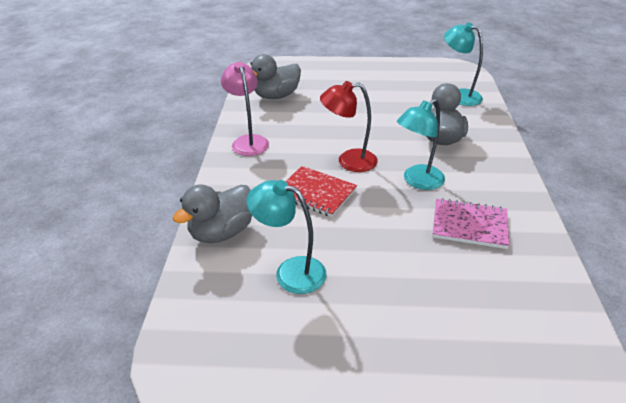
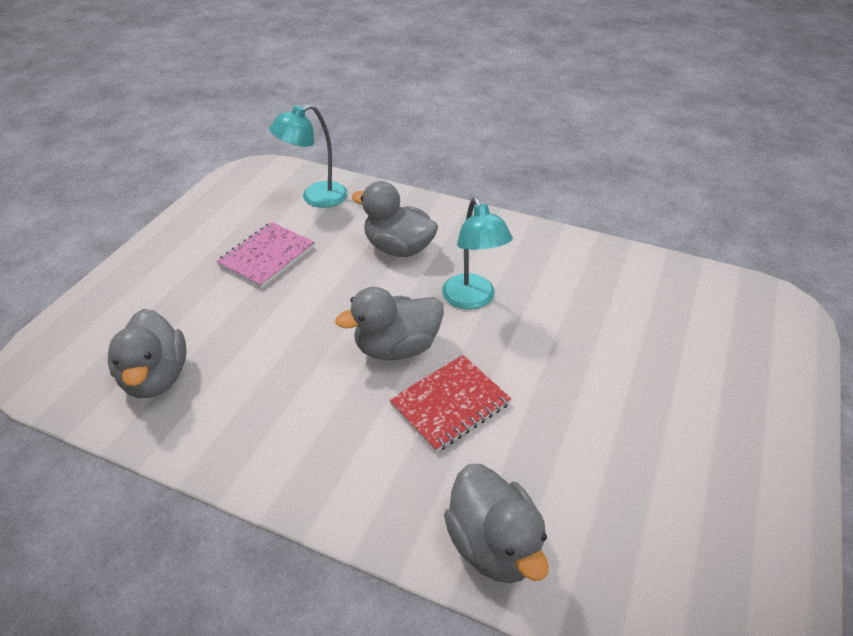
camera: 70 degrees left, 5 degrees up
(248, 141) = (269, 452): pink lamp -> none
(290, 271) = (599, 478): turquoise lamp -> none
(349, 161) = (397, 347): red lamp -> grey duck
(469, 225) = (566, 290): pink notebook -> pink notebook (267, 256)

